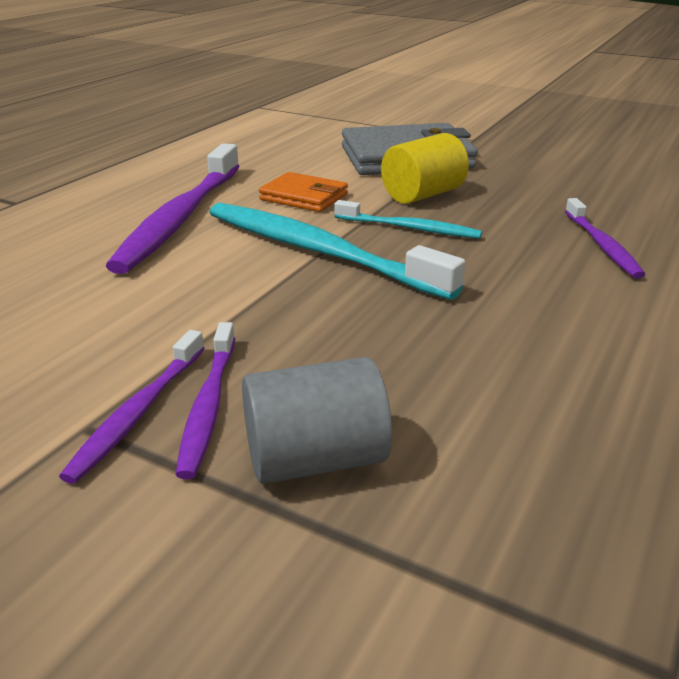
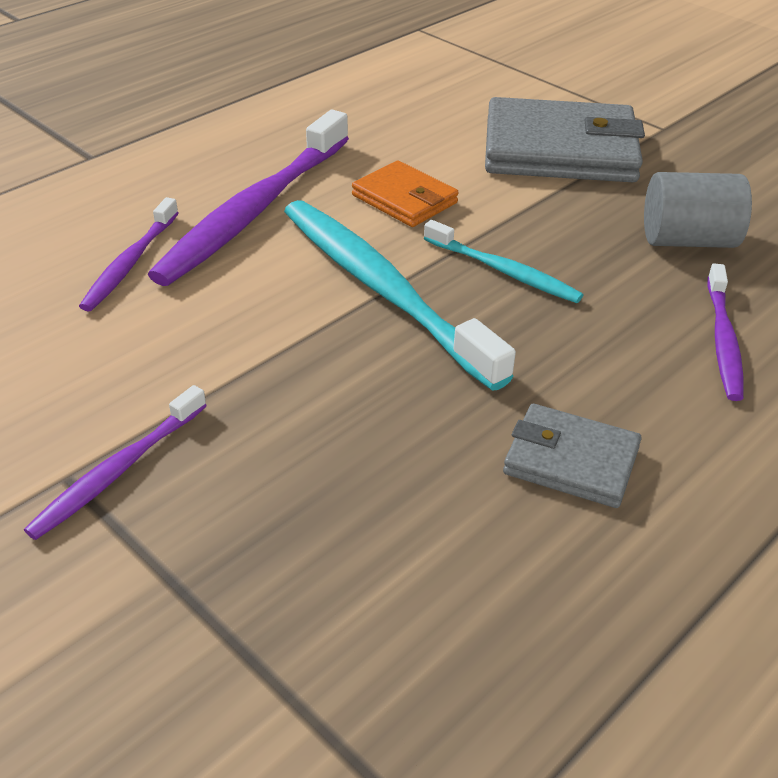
camera: 15 degrees right, 10 degrees up
(208, 406) = (184, 478): purple toothbrush -> purple toothbrush (130, 263)
(315, 459) = (258, 564): grey cylinder -> grey cylinder (688, 240)
(423, 195) = (547, 218): yellow cylinder -> none
(543, 335) = (571, 461): none -> grey wallet

